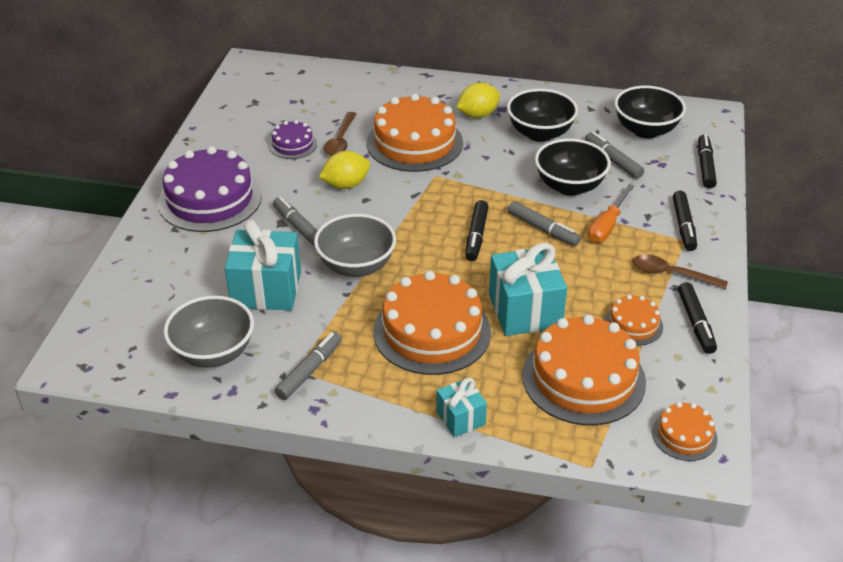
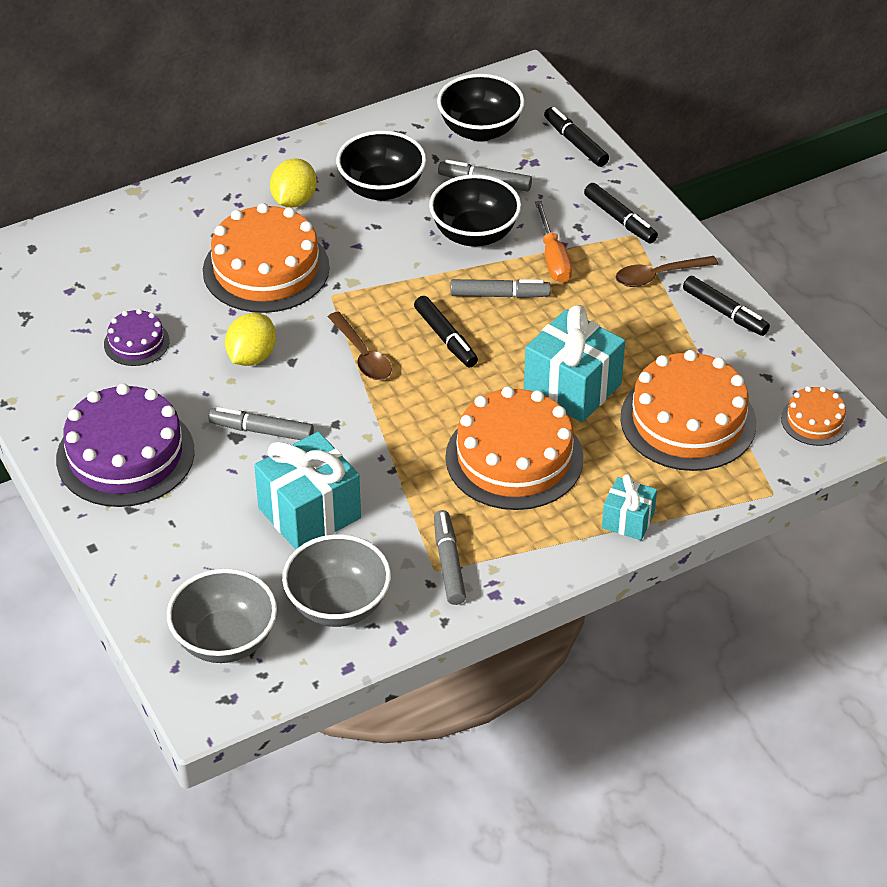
camera: 40 degrees left, 5 degrees up
(340, 140) = (183, 309): brown spoon -> brown spoon (362, 355)
(356, 266) = (368, 436): grey bowl -> grey bowl (225, 640)
(633, 324) = (676, 345): orange cake -> none

